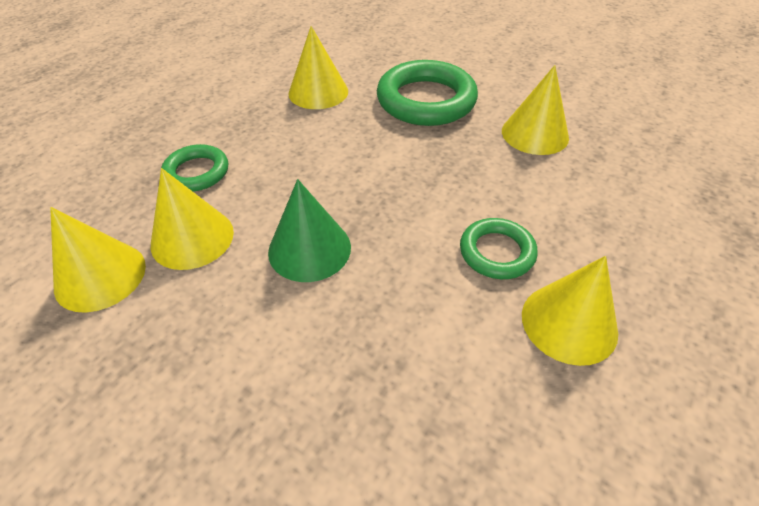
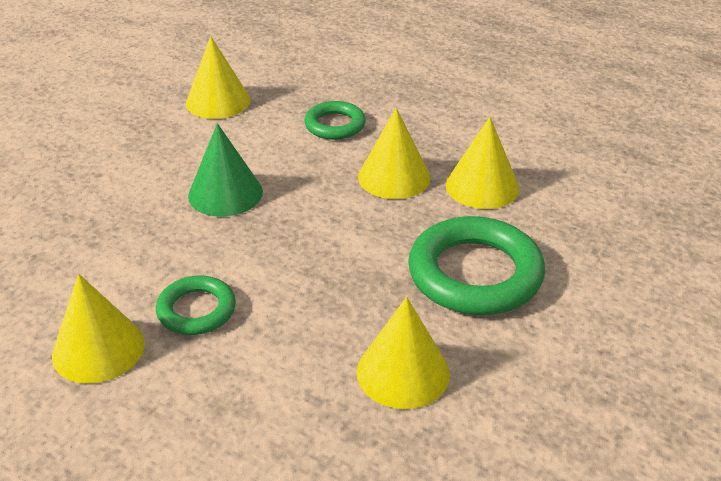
camera: 90 degrees right, 10 degrees down
(192, 238) = (250, 134): yellow cone -> yellow cone (394, 177)

